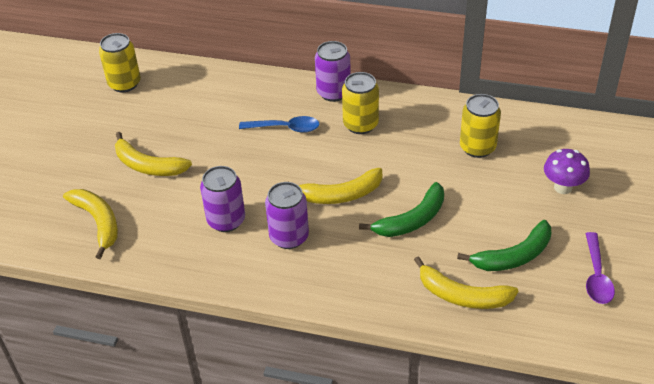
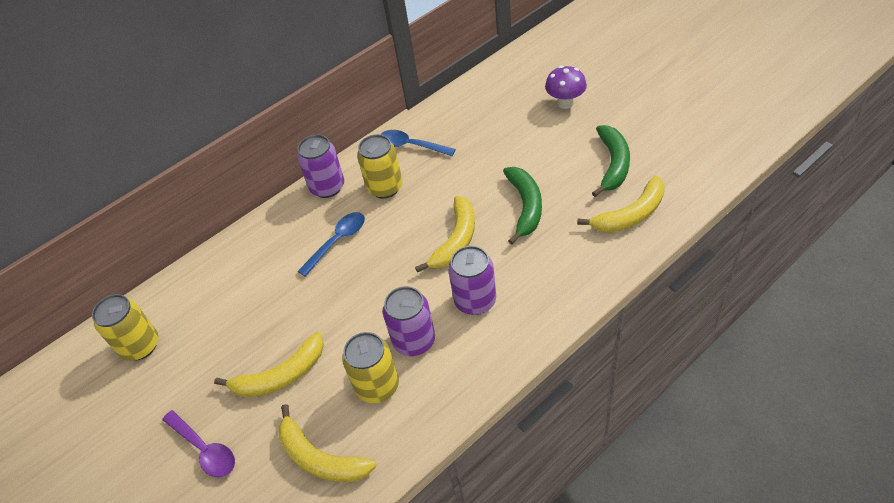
camera: 50 degrees left, 5 degrees up
(98, 222) = (320, 458): yellow banana -> yellow banana turned 150 degrees counterclockwise
(419, 115) = (411, 146): none -> blue spoon
(477, 147) = (480, 129): yellow can -> yellow can (377, 386)
(596, 276) = (667, 129): purple spoon -> purple spoon (205, 449)

